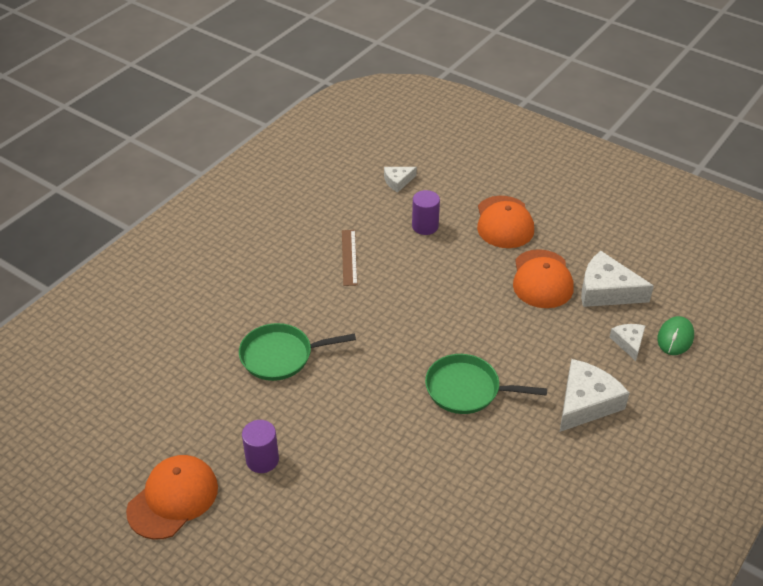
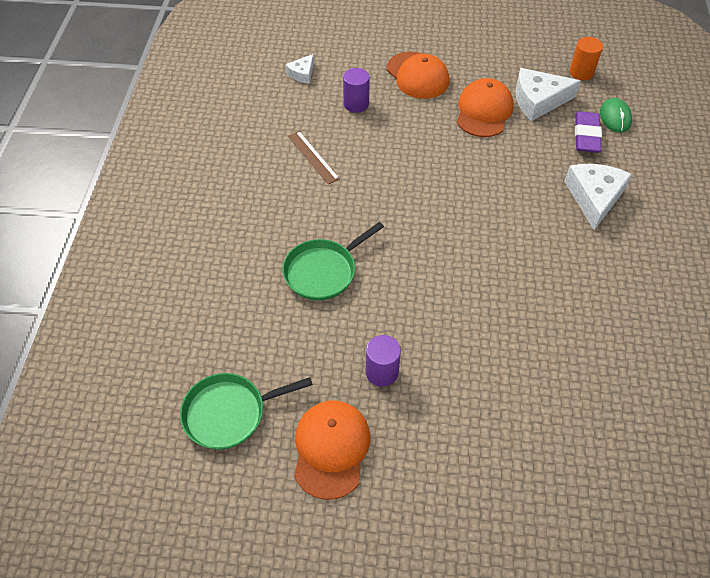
camera: 30 degrees left, 10 degrees up
(466, 389) = (498, 228): green pan -> green pan (229, 413)
(542, 279) = (484, 111): orange cap -> orange cap turned 135 degrees counterclockwise
(628, 343) = (586, 135): white cheese -> purple eraser
(676, 281) = (581, 72): none -> orange cylinder

